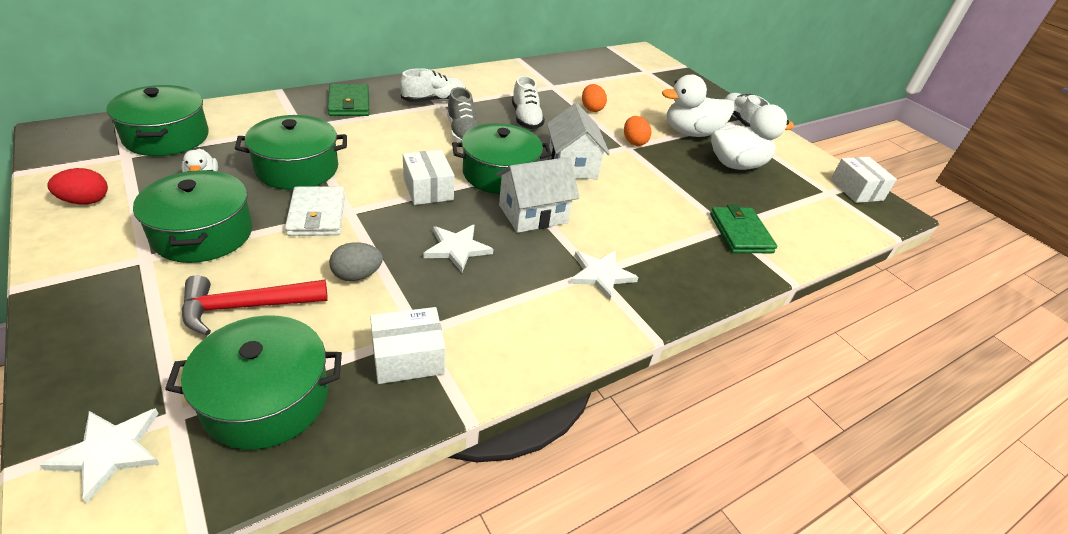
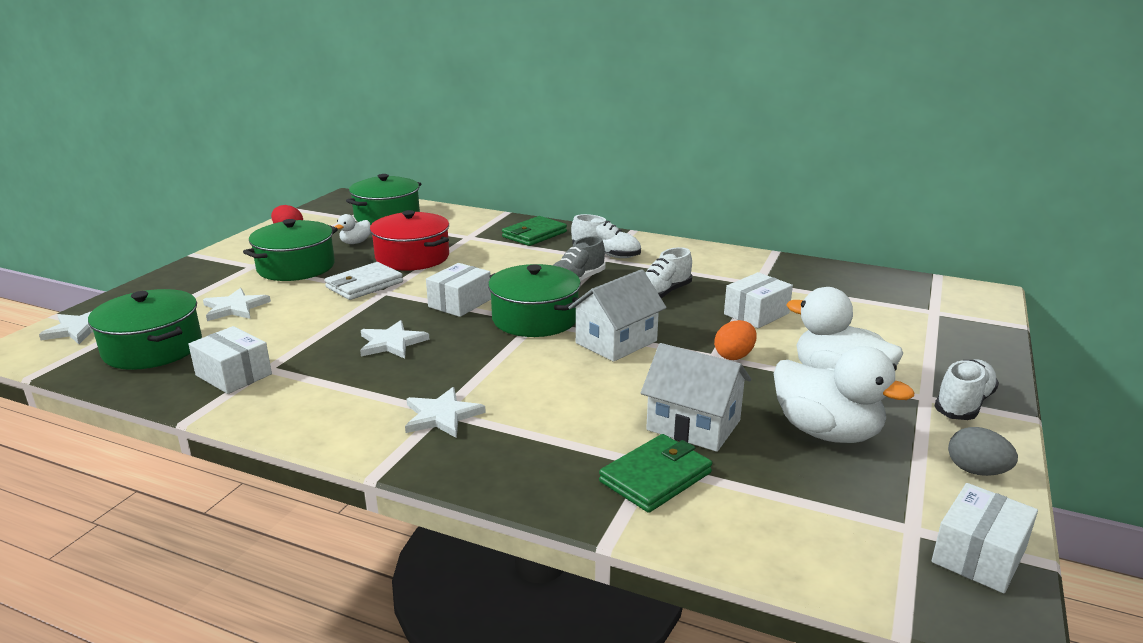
camera: 60 degrees right, 15 degrees down
(245, 307) = (235, 308): red hammer -> white star
(297, 168) = (412, 257): green pot -> red pot
(357, 275) = (309, 324): grey egg -> grey egg (976, 471)
(533, 214) = (494, 353): white house -> white house (693, 425)
(591, 109) = (756, 314): orange egg -> white box

